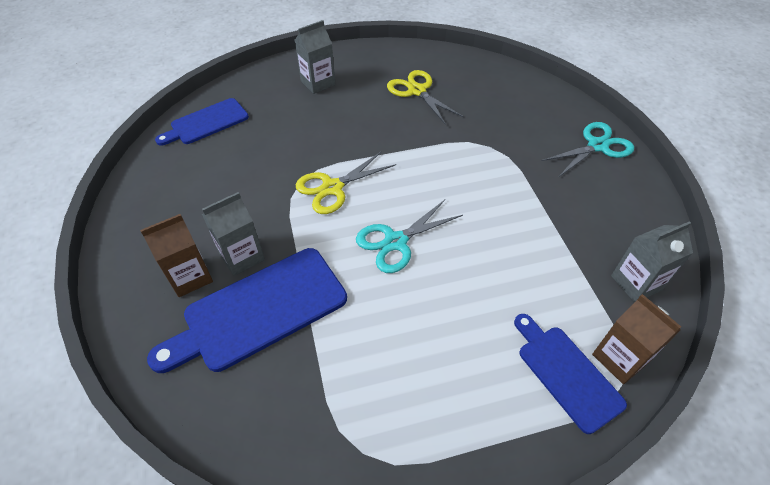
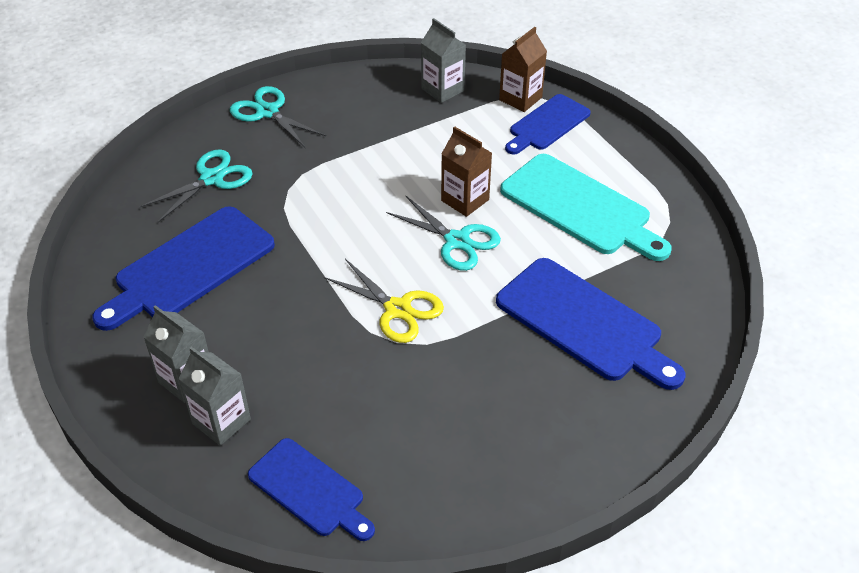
camera: 105 degrees left, 5 degrees down
(190, 277) = (572, 395): brown carton -> brown carton (465, 200)
(241, 256) = (527, 360): grey carton -> grey carton (221, 421)
(413, 361) = (580, 207): none -> turquoise cutting board
(417, 91) = (190, 267): yellow scissors -> blue cutting board
(511, 108) = (212, 178): none -> turquoise scissors

